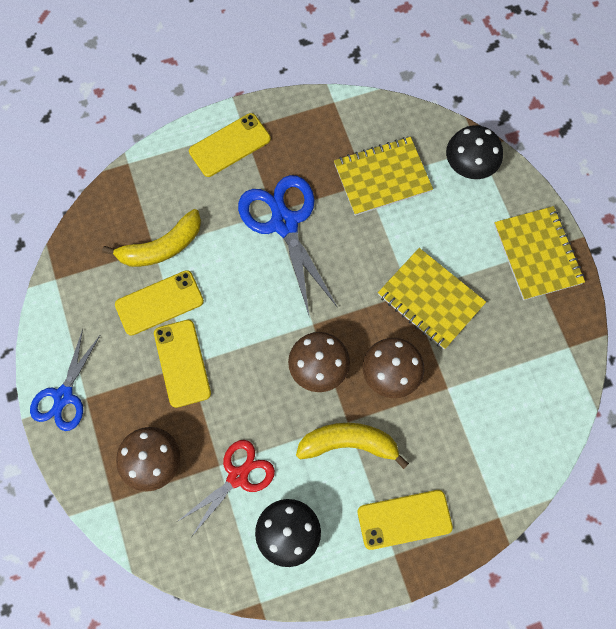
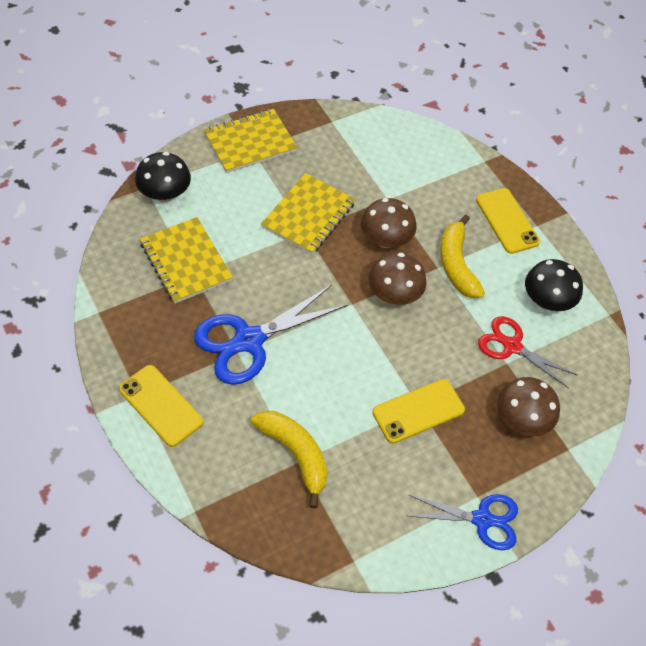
camera: 105 degrees left, 15 degrees down
(159, 302) = (359, 444): yellow phone -> none

